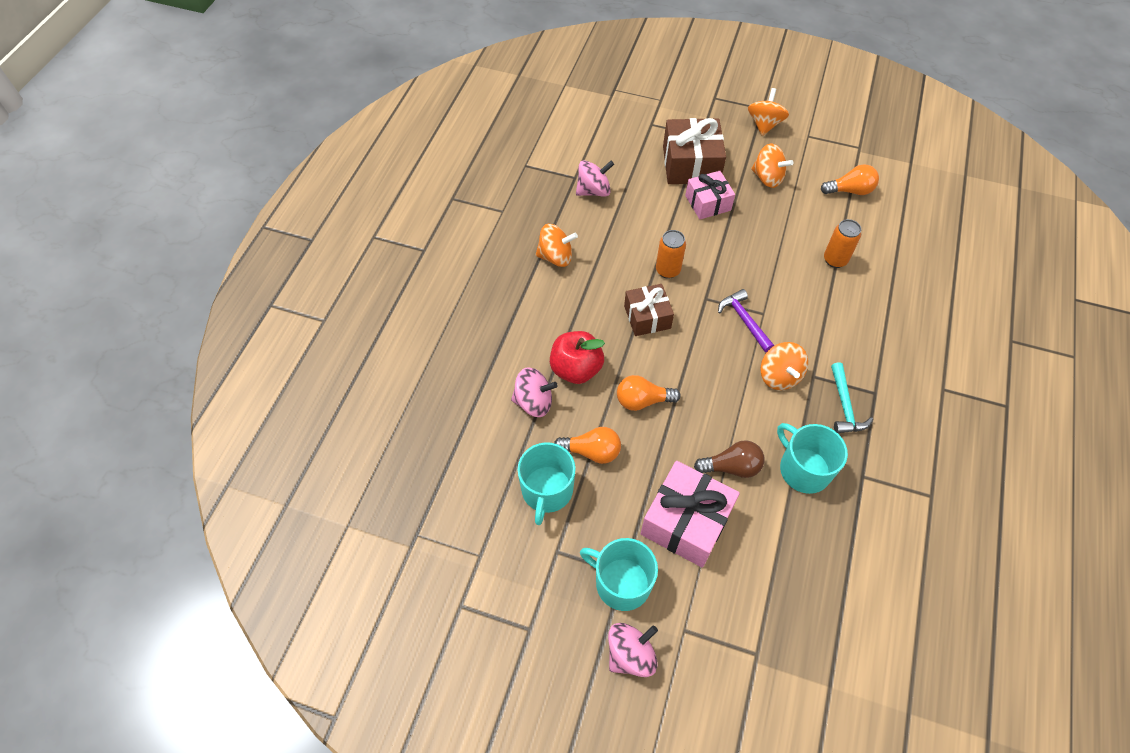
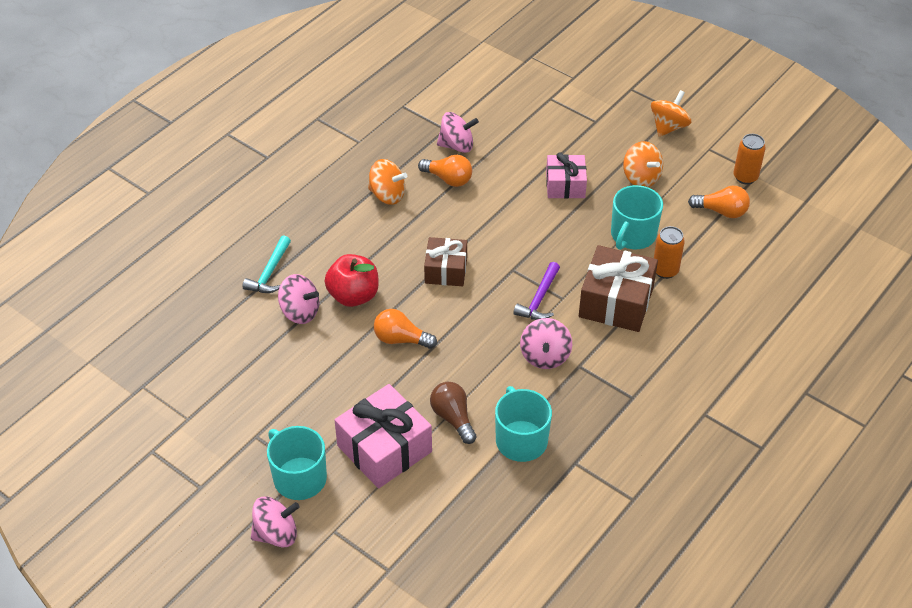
camera: 20 degrees right, 10 degrees down
(547, 491) = (273, 386): turquoise mug -> turquoise mug (632, 235)
(592, 451) = (330, 367): orange light bulb -> orange light bulb (448, 179)
(667, 270) = (489, 235): orange can -> orange can (745, 177)
(691, 164) = (569, 146): brown gift -> brown gift (616, 302)
(731, 467) = (453, 418): brown light bulb -> brown light bulb turned 135 degrees counterclockwise
(744, 320) = (539, 299): purple hammer -> purple hammer turned 150 degrees counterclockwise
(779, 376) = (545, 356): orange spinning top -> pink spinning top
(844, 406) = (594, 399): turquoise hammer -> turquoise hammer (270, 272)

